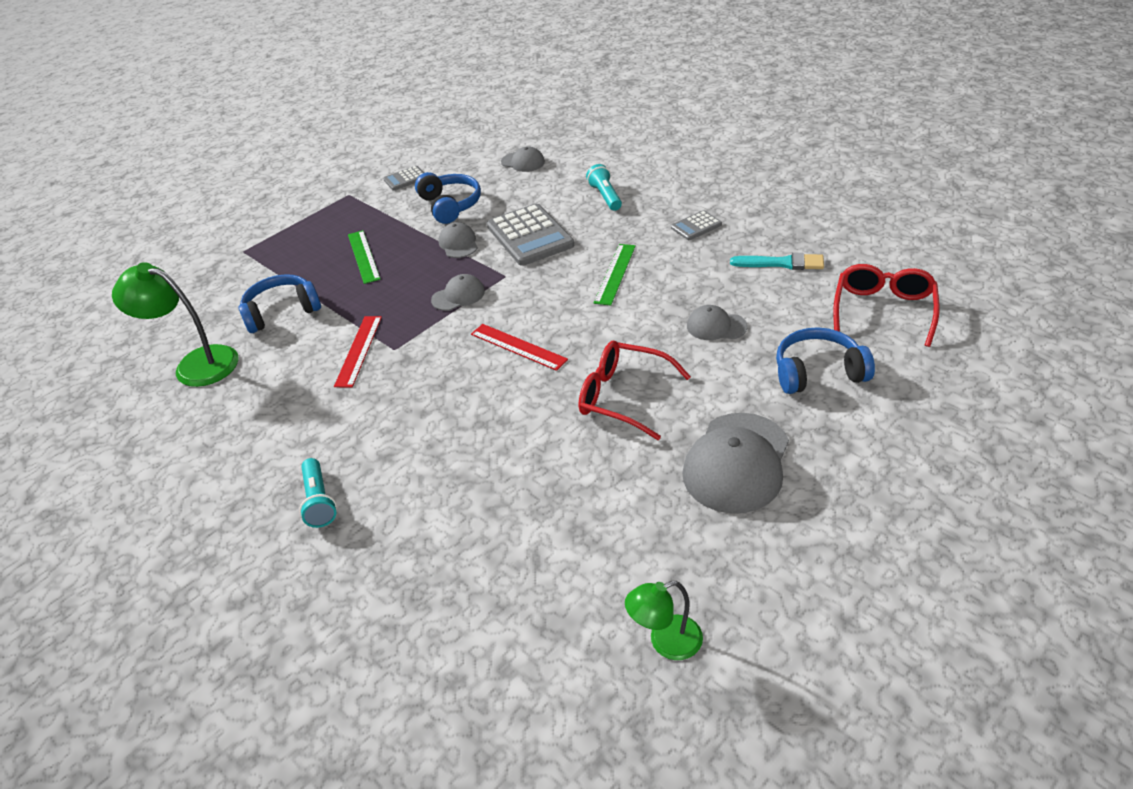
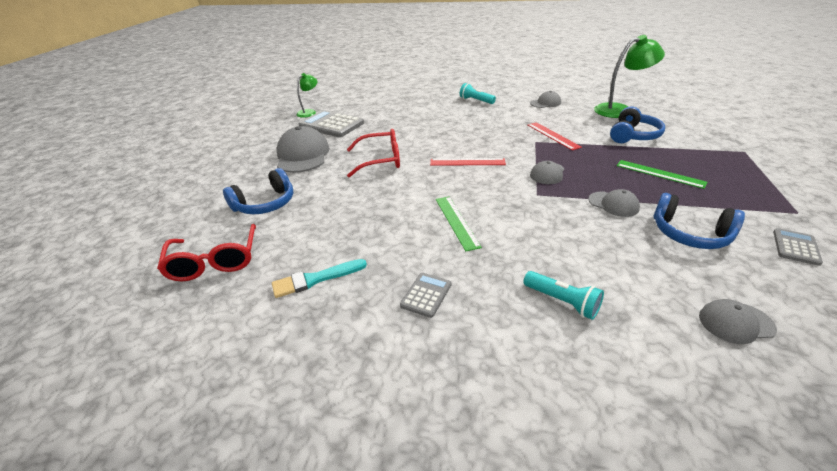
camera: 145 degrees right, 5 degrees down
(530, 236) = (569, 229): grey calculator -> grey calculator (331, 125)
(716, 326) = (348, 209): grey cap -> grey cap (545, 103)

